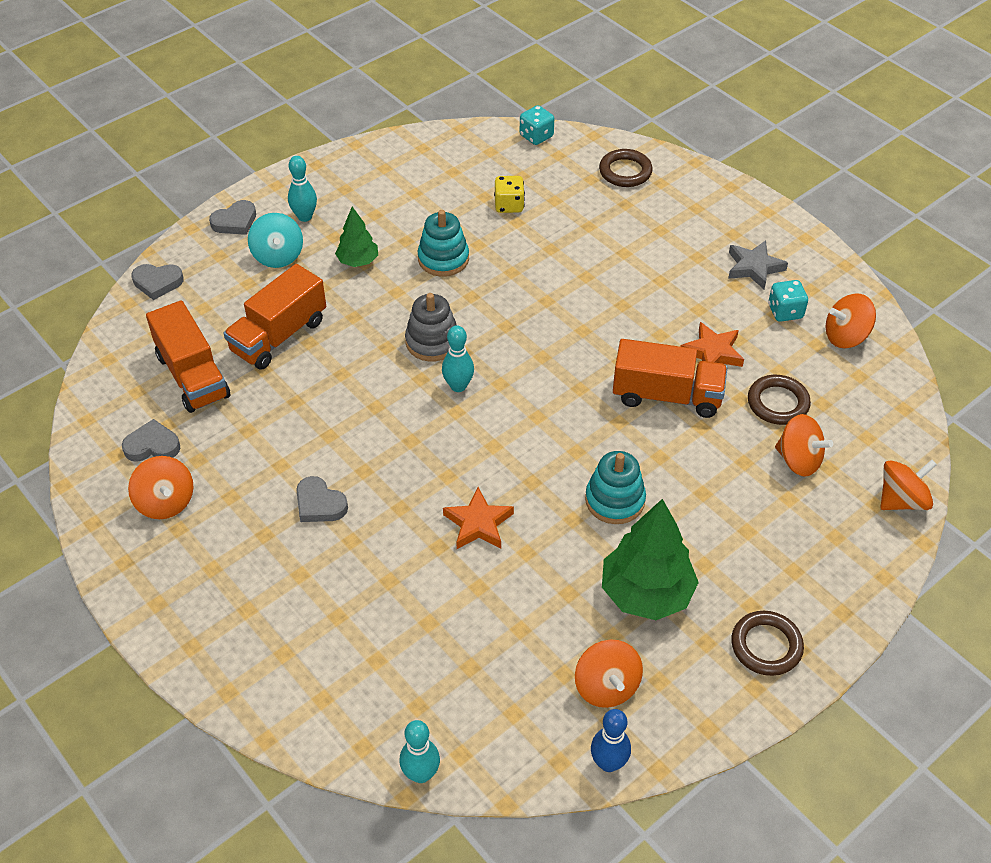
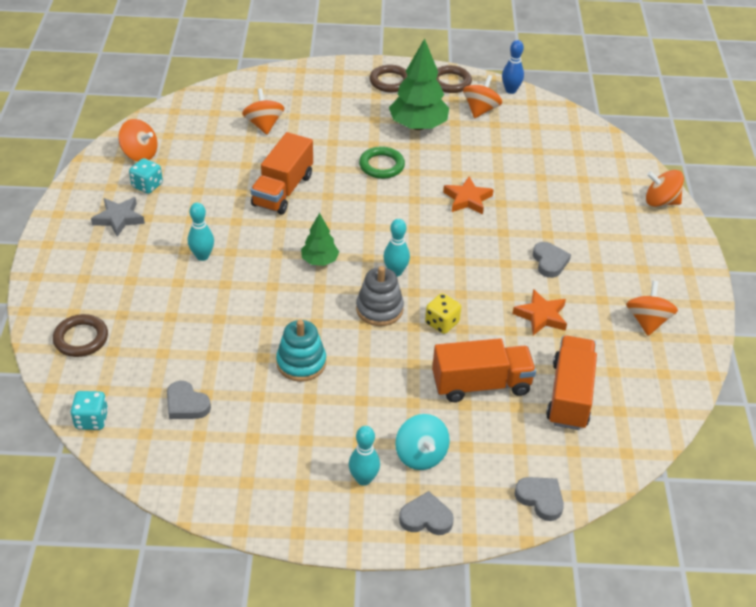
camera: 140 degrees left, 5 degrees down
(152, 446) = (633, 363): grey heart -> grey heart (186, 404)
(278, 256) = (421, 455): turquoise spinning top -> turquoise spinning top turned 135 degrees clockwise
(358, 261) = (364, 405): green tree -> green tree (320, 261)
(421, 774) = (600, 131): turquoise bowling pin -> turquoise bowling pin (202, 256)
(509, 205) = (199, 372): yellow dice -> yellow dice (442, 323)
(615, 500) = (381, 165): turquoise stacking toy -> green ring
(667, 396) = (283, 190): orange truck -> orange truck turned 120 degrees counterclockwise
(712, 352) = (223, 193): orange star -> orange star (541, 316)
(778, 403) = (231, 151): brown ring -> brown ring (450, 82)
(901, 500) = (244, 84): orange spinning top -> orange spinning top (661, 202)

